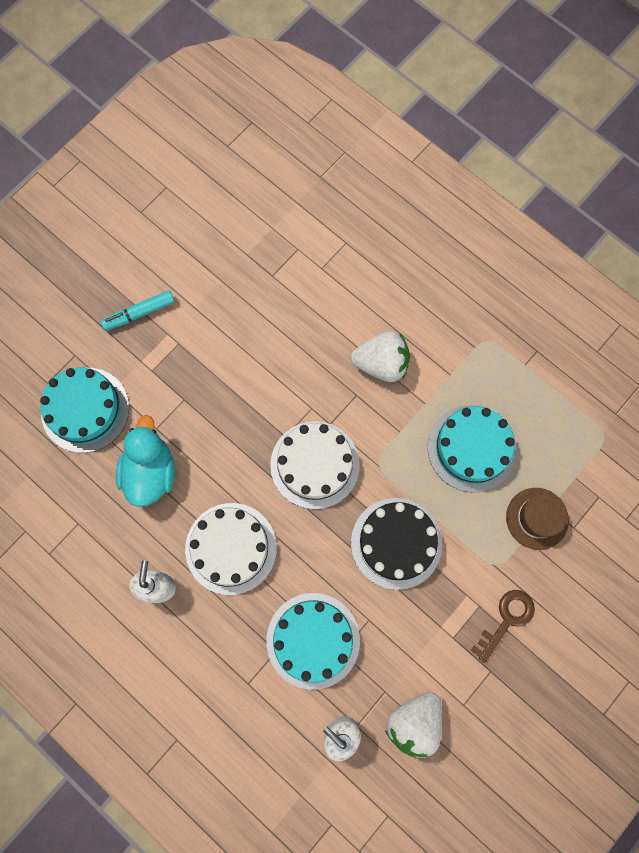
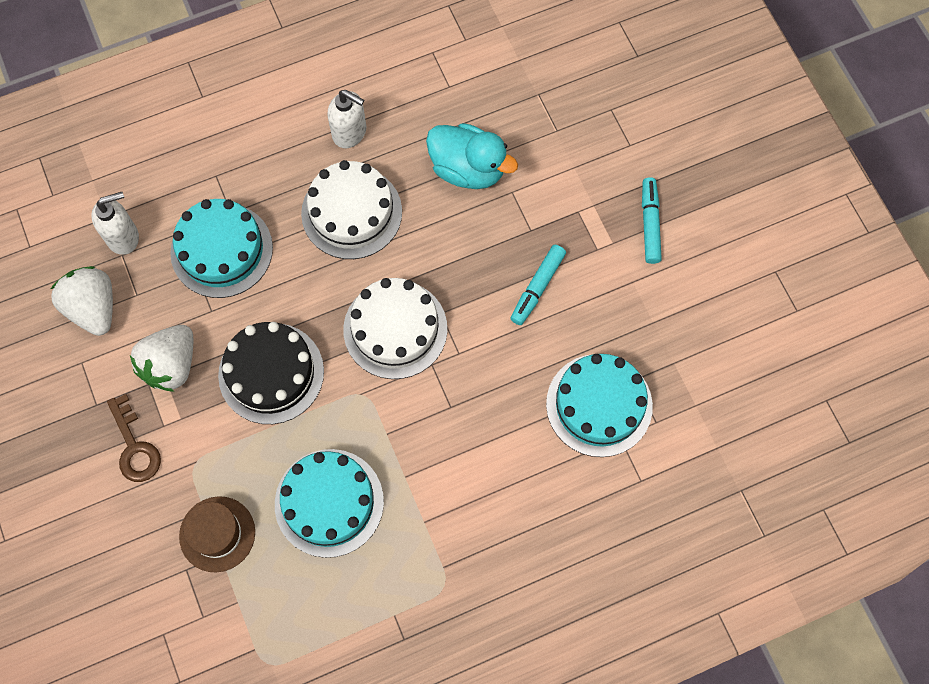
camera: 115 degrees right, 5 degrees down
(85, 410) = (564, 133): turquoise cake -> turquoise cake (599, 405)
(231, 373) = (537, 287): none -> turquoise marker
(381, 363) = (473, 451): white strawberry -> white strawberry (171, 365)

